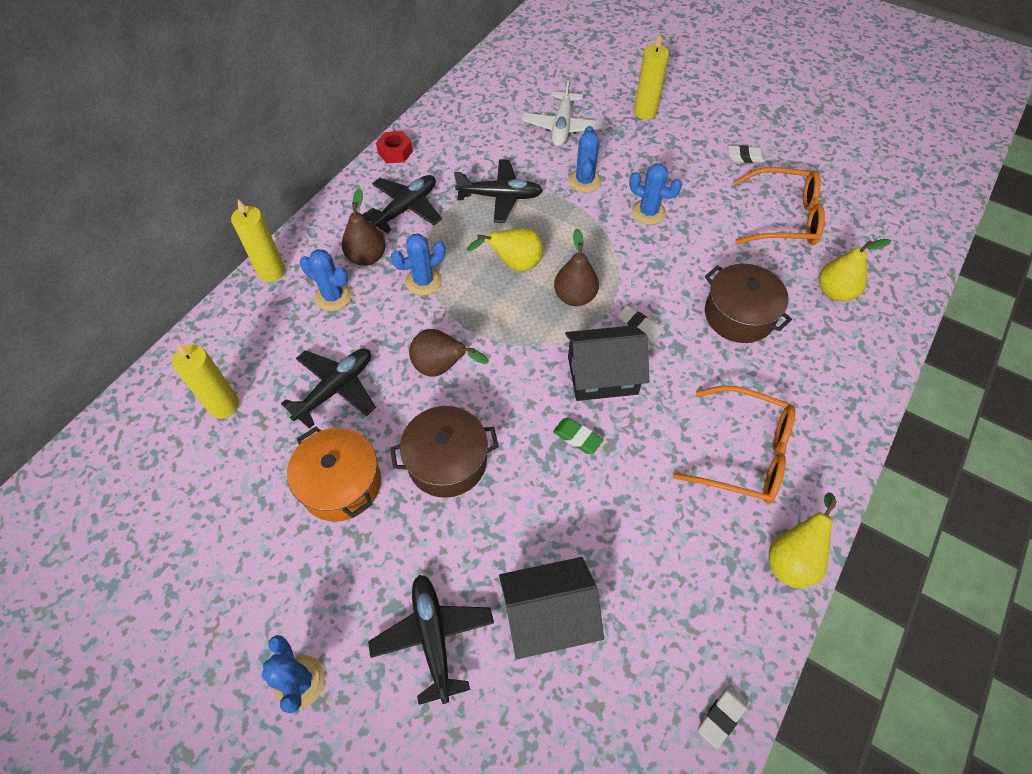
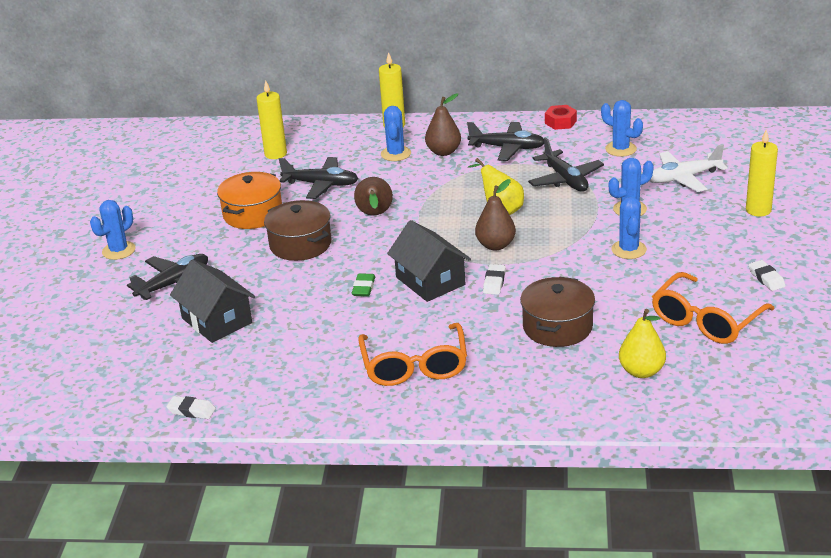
camera: 65 degrees right, 25 degrees down
(423, 281) = (444, 180): blue cactus -> blue cactus (620, 149)
(783, 218) = (706, 320): orange glasses -> orange glasses turned 60 degrees clockwise
(792, 559) = (336, 412): yellow pear -> none

